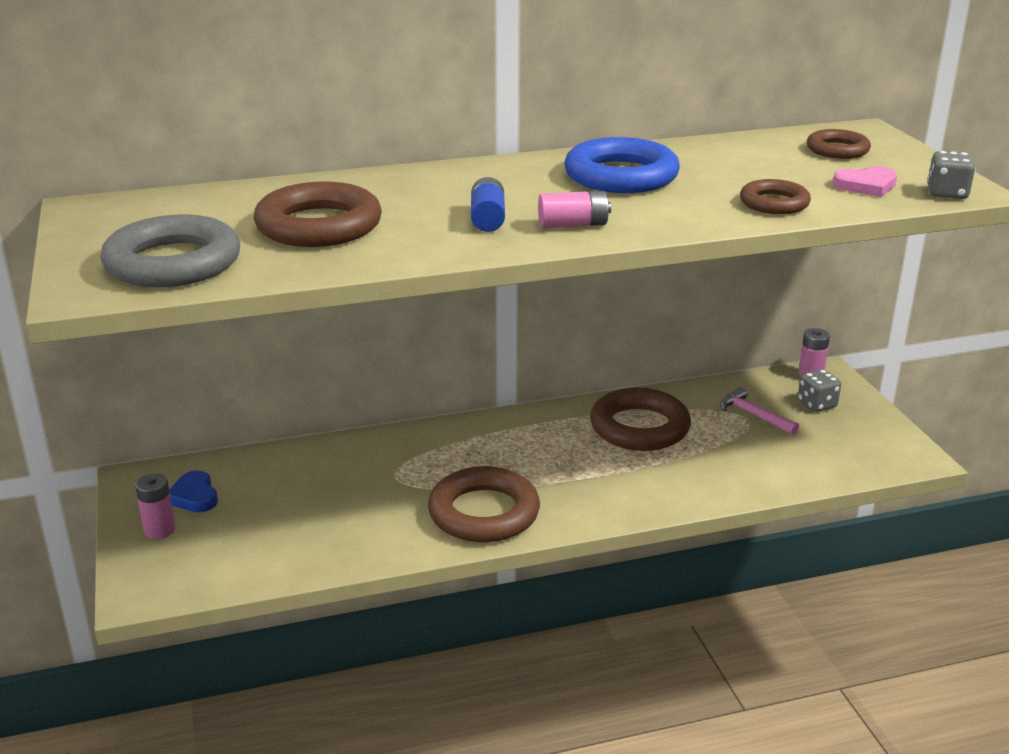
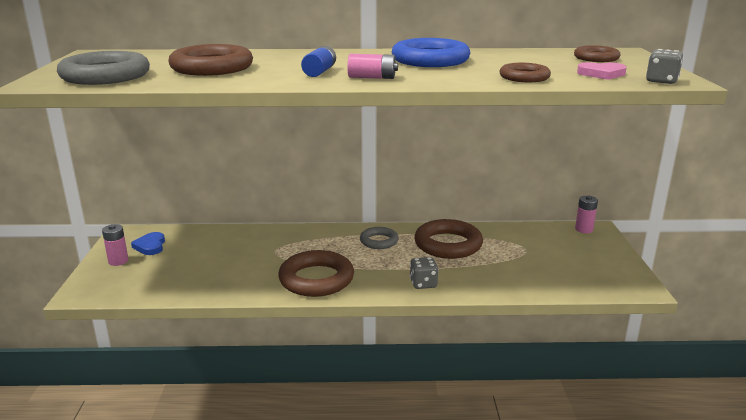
camera: 15 degrees right, 5 degrees down
(539, 436) = (379, 241): none -> grey ring
(754, 415) = (531, 247): pink hammer -> none
(817, 404) = (580, 246): grey dice -> grey dice (423, 284)

